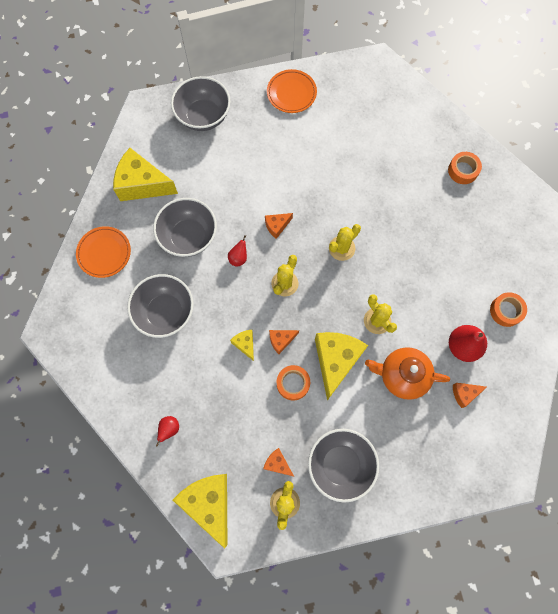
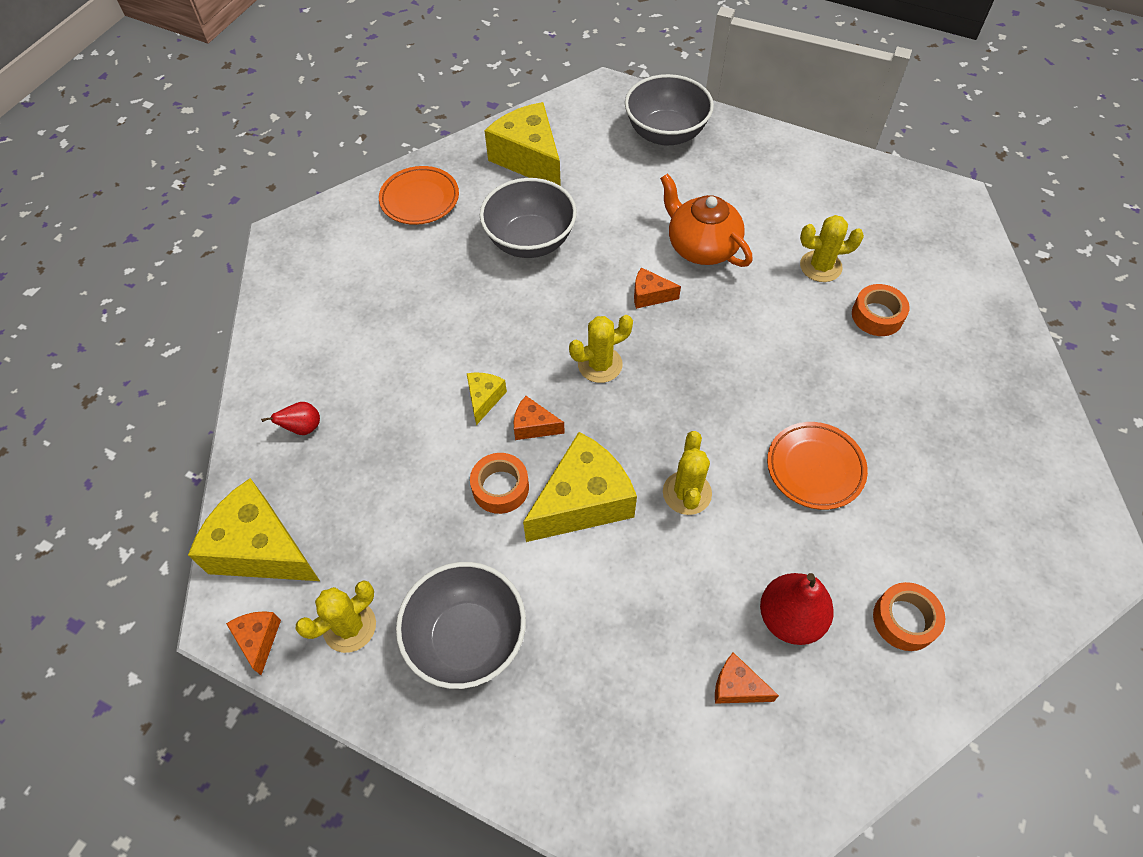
camera: 40 degrees right, 15 degrees down
(165, 312) = (425, 300): grey bowl -> none
(209, 503) = (261, 549): yellow cheese -> yellow cheese turned 75 degrees counterclockwise
(238, 258) = (568, 300): red pear -> none
(277, 463) = (388, 570): orange cheese -> orange cheese (258, 640)
(291, 93) = (801, 168): orange plate -> orange plate (815, 468)
(341, 248) = (715, 373): yellow cactus -> yellow cactus (820, 266)
(402, 375) = (661, 589): orange teapot -> orange teapot (701, 247)
(463, 170) = (983, 391): orange tape -> orange tape (877, 315)

